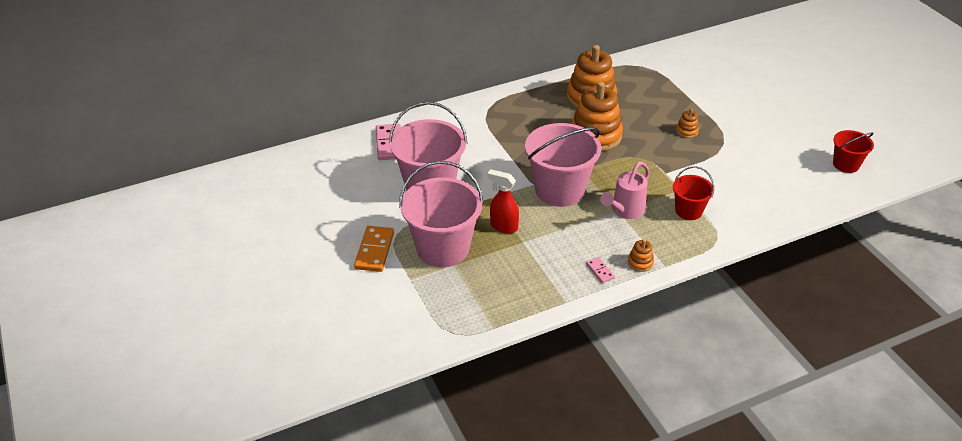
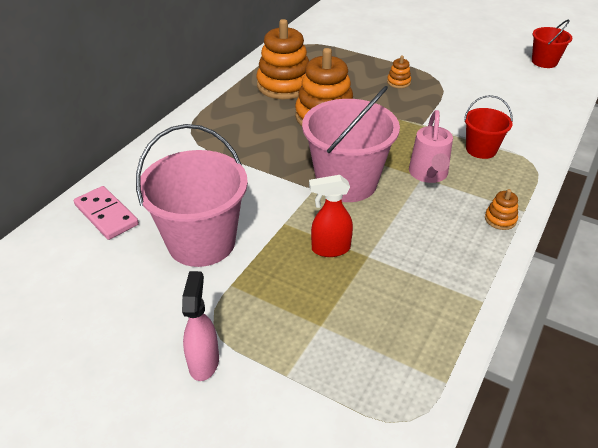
camera: 35 degrees left, 0 degrees up
(374, 251) = (204, 361): orange domino -> pink spray bottle
(443, 248) = (288, 311): pink bucket -> none
(600, 271) = (476, 248): pink domino -> none

